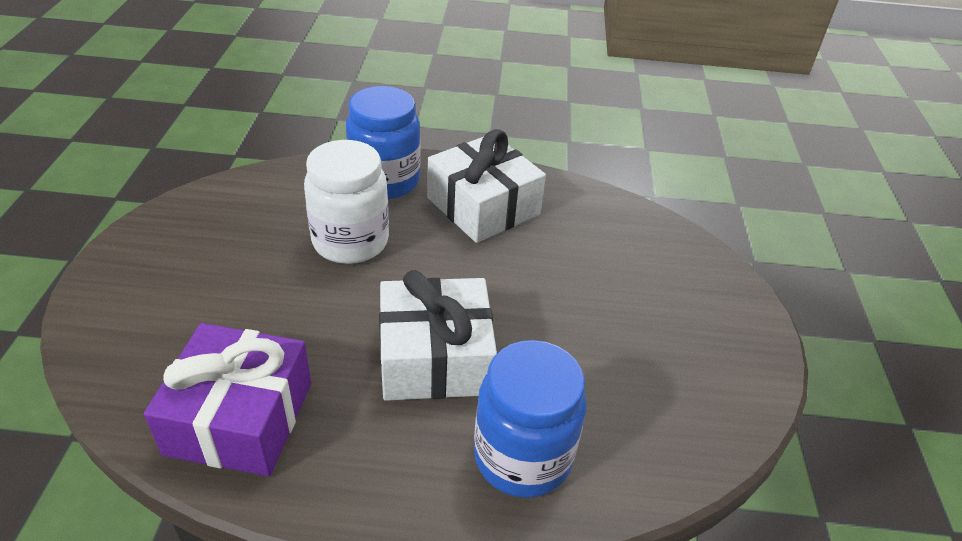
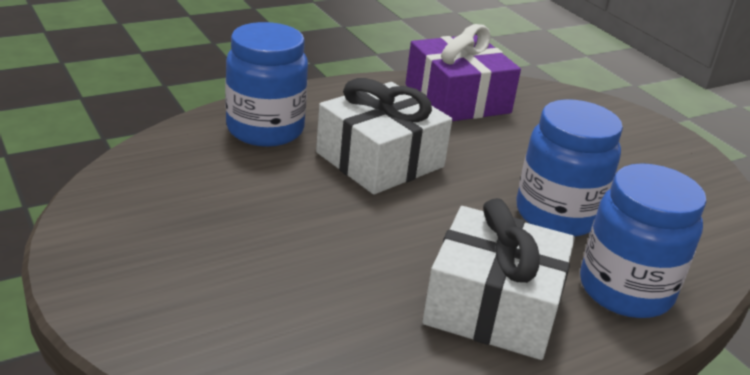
camera: 145 degrees right, 10 degrees down
(350, 241) = (556, 215): white jar -> blue jar

